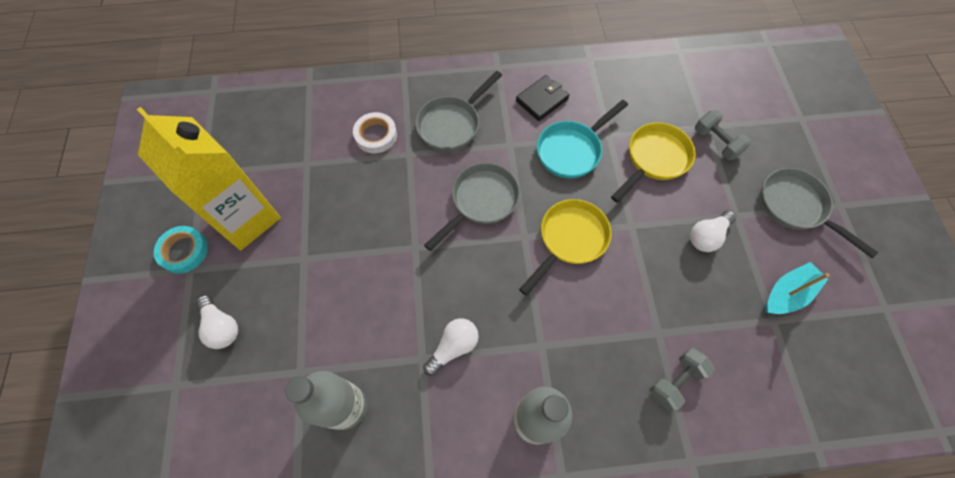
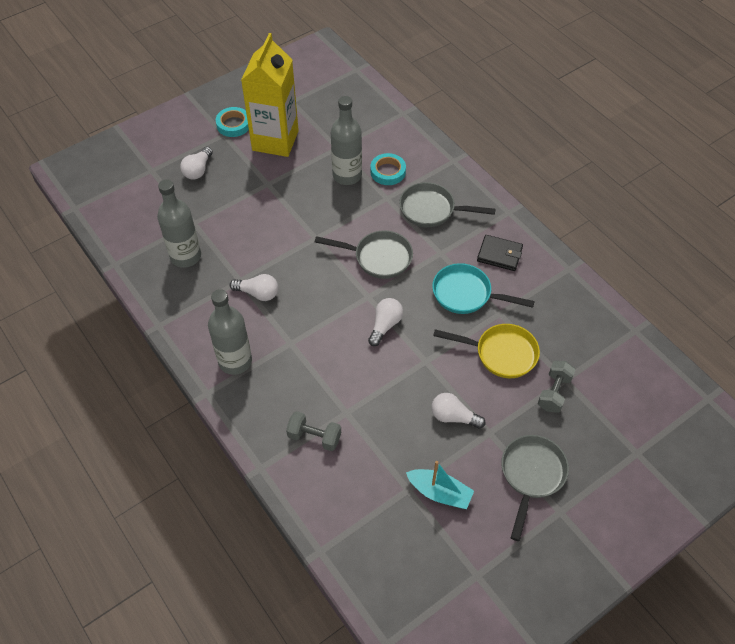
camera: 60 degrees right, 10 degrees down
(352, 174) = (347, 175): none -> grey bottle
(376, 135) = (388, 172): white tape -> turquoise tape
(569, 240) = (385, 325): yellow pan -> white light bulb

